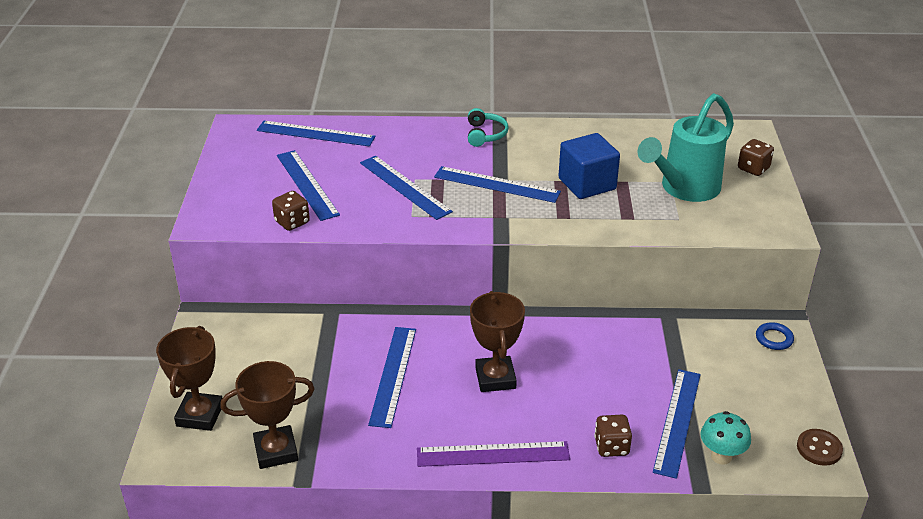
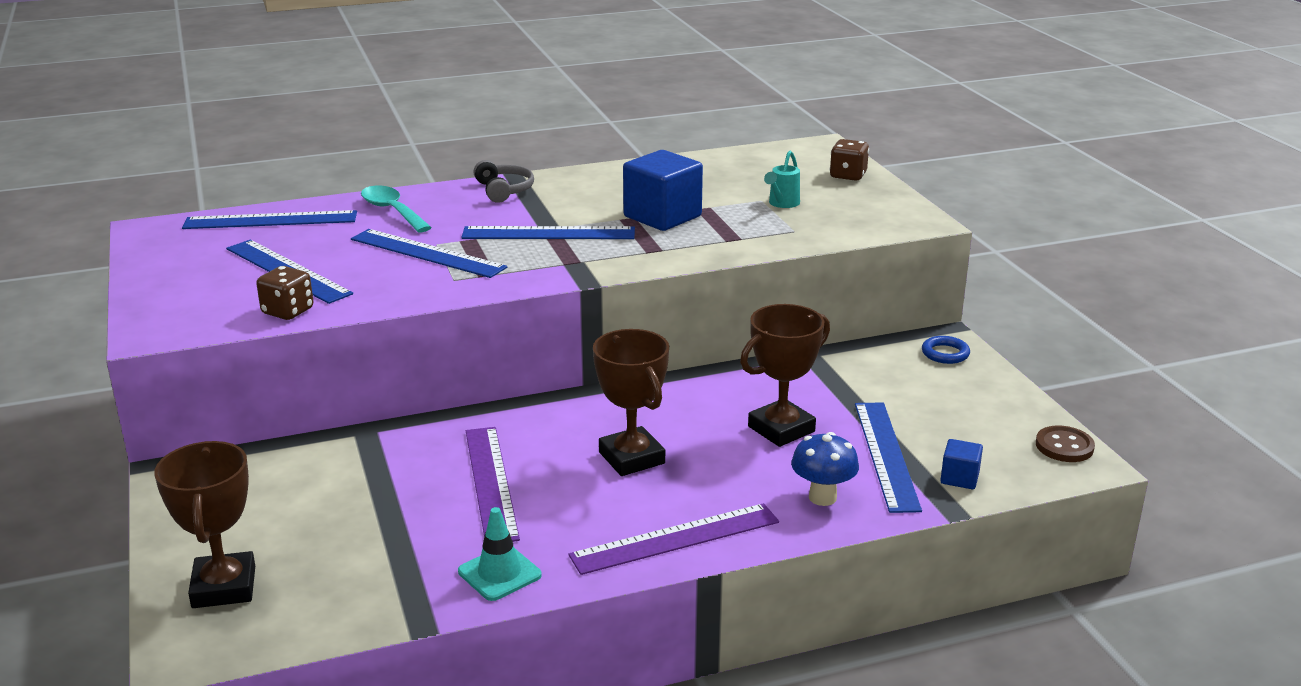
camera: 20 degrees left, 10 degrees down
(276, 451) = (364, 603): brown trophy -> brown trophy (781, 429)
(367, 451) = (499, 573): none -> turquoise traffic cone
(393, 375) = (491, 483): blue ruler -> purple ruler
(399, 140) = (392, 211): none -> turquoise spoon
(485, 134) = (504, 190): turquoise headphones -> grey headphones
(611, 447) = (822, 497): brown dice -> blue mushroom
(684, 189) = (782, 204): turquoise watering can -> turquoise watering can, size x0.41
(721, 456) = (959, 478): turquoise mushroom -> blue cube

